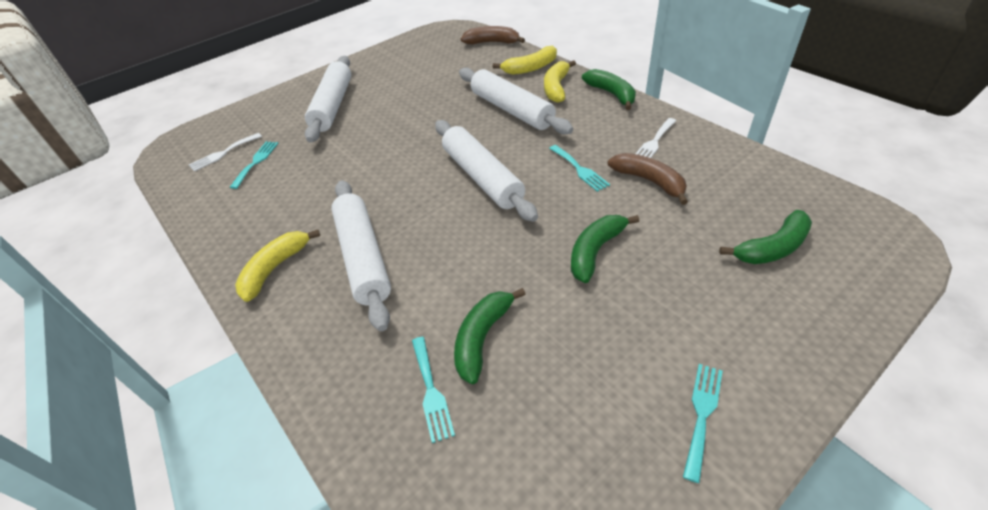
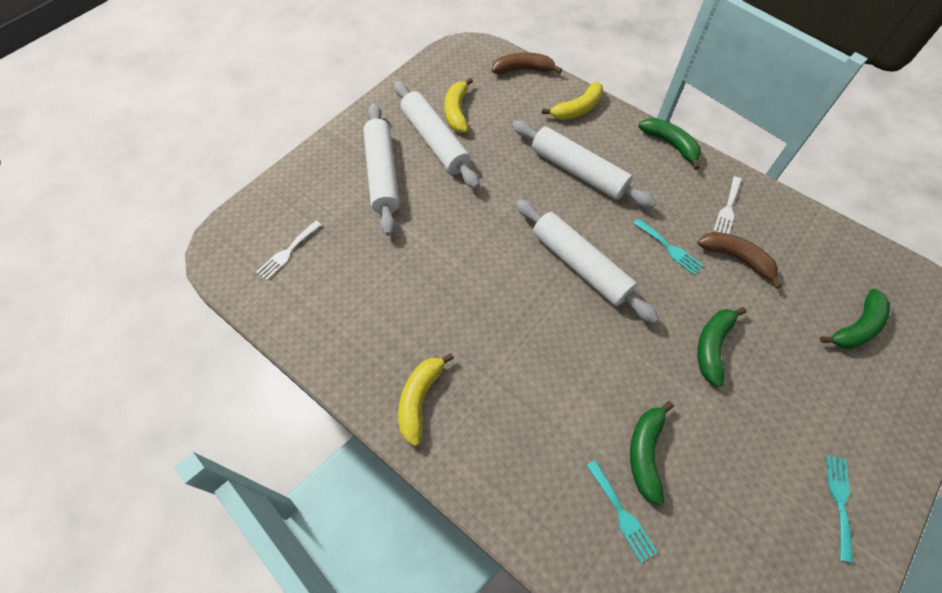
camera: 15 degrees left, 15 degrees up
(256, 162) = (332, 262): turquoise fork -> none
(364, 257) = (502, 376): white rolling pin -> white rolling pin (435, 141)
(556, 88) = (613, 137): yellow banana -> yellow banana (457, 112)

